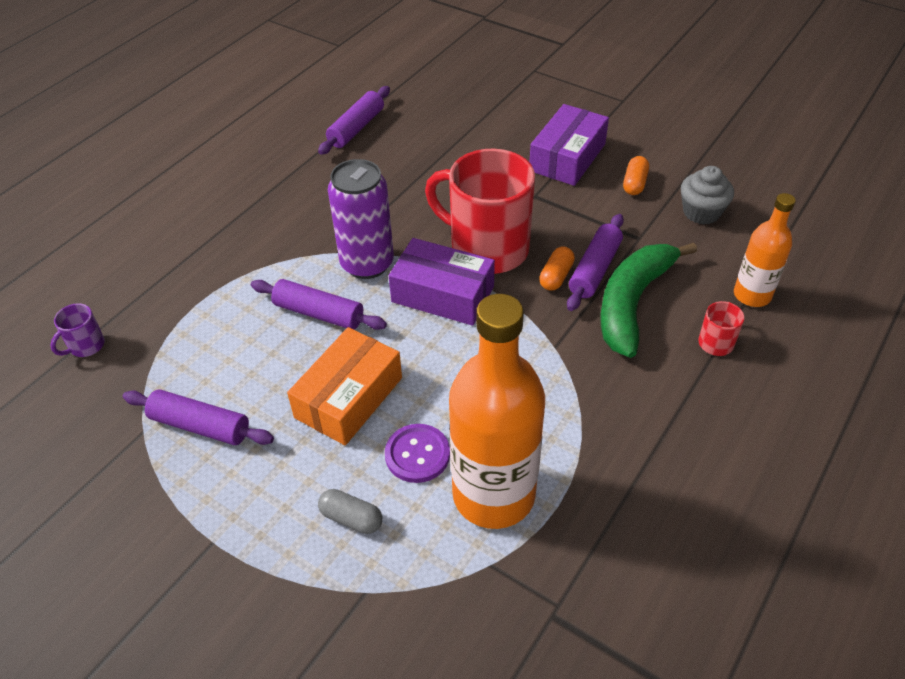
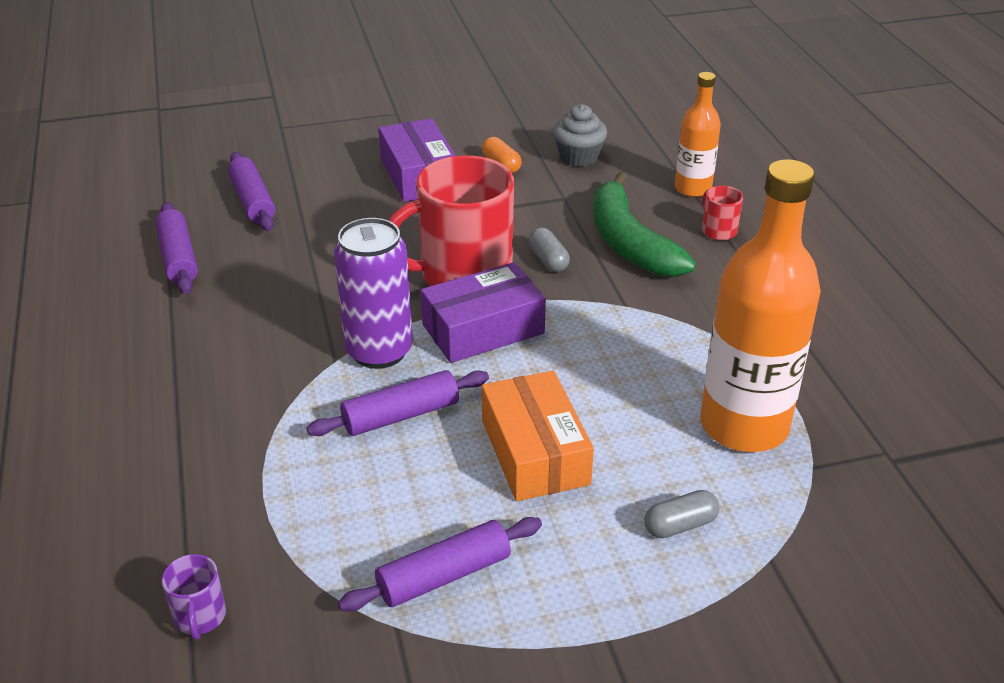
camera: 50 degrees left, 10 degrees down
(417, 454) = (652, 445): purple button -> none
(556, 276) = (548, 260): orange capsule -> grey capsule
(595, 269) = (568, 238): purple rolling pin -> purple rolling pin (253, 201)

